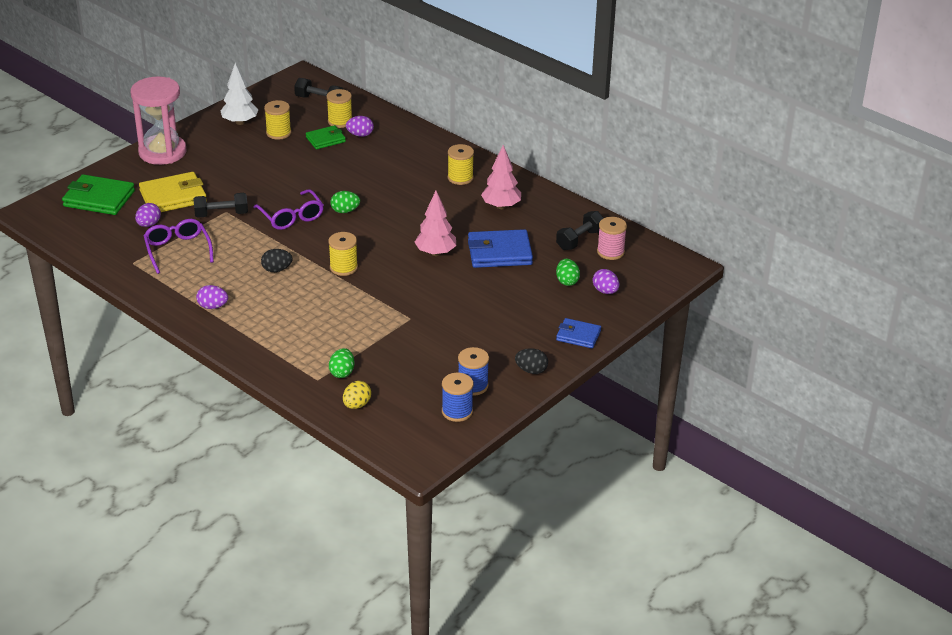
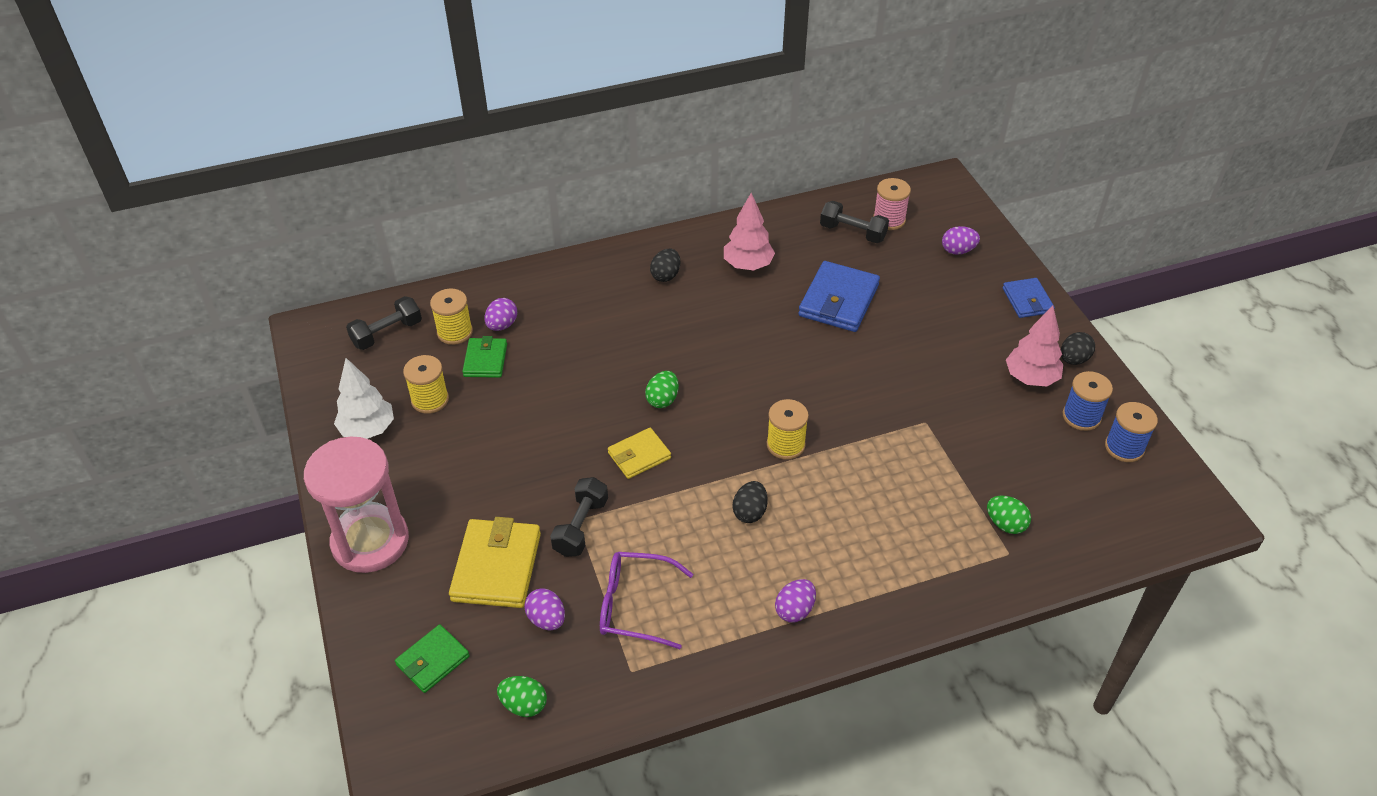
camera: 60 degrees left, 10 degrees up
(99, 199) = (433, 661): green wallet -> green wallet, size x0.60
(291, 217) = (639, 456): purple glasses -> yellow wallet
(357, 405) = (1076, 533): yellow egg -> none
(435, 253) = (806, 352): pink tree -> pink tree (1031, 378)
(460, 178) = (666, 275): yellow spool -> black egg
(567, 281) = (924, 271): green egg -> green egg (524, 705)
(578, 335) = (1027, 300): blue wallet -> blue wallet turned 60 degrees counterclockwise
(579, 240) = (853, 232): black dumbbell -> black dumbbell turned 45 degrees counterclockwise

